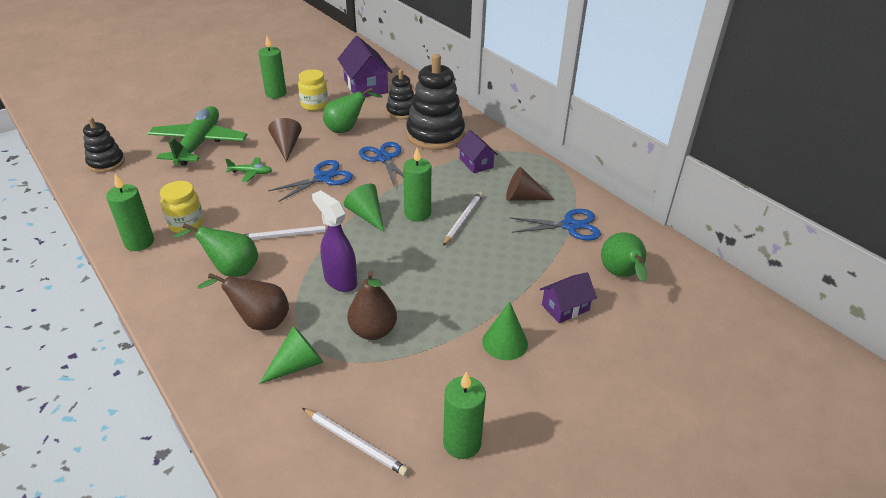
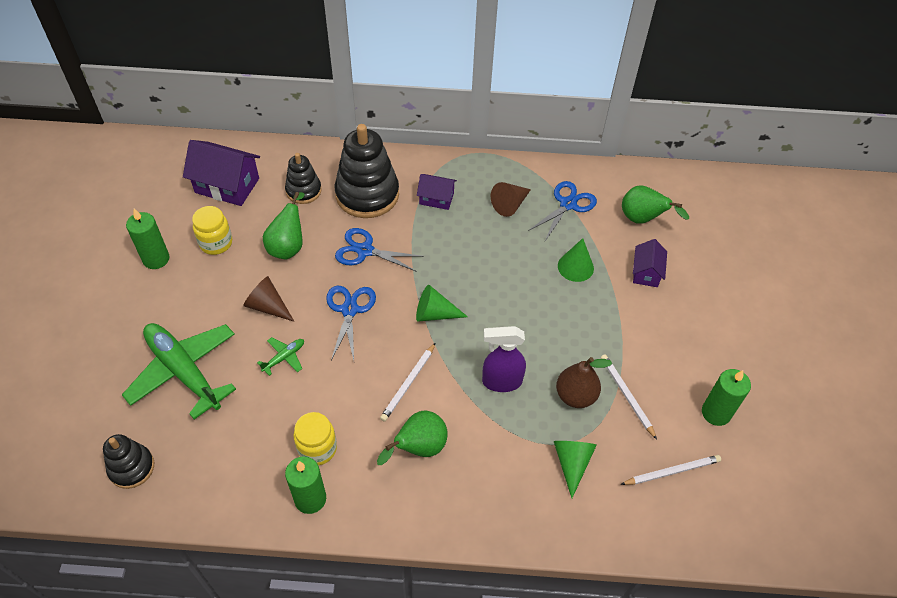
camera: 50 degrees left, 15 degrees up
(259, 321) = (502, 462): brown pear -> none
(417, 213) = (465, 280): green candle -> none
(463, 219) = (500, 258): white pencil -> white pencil (626, 396)
(505, 342) = (650, 329): green cone -> green cone (575, 267)

